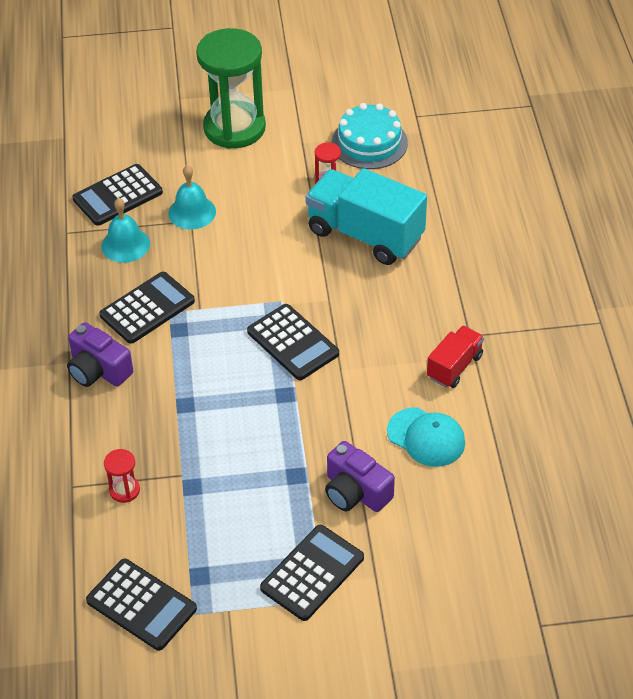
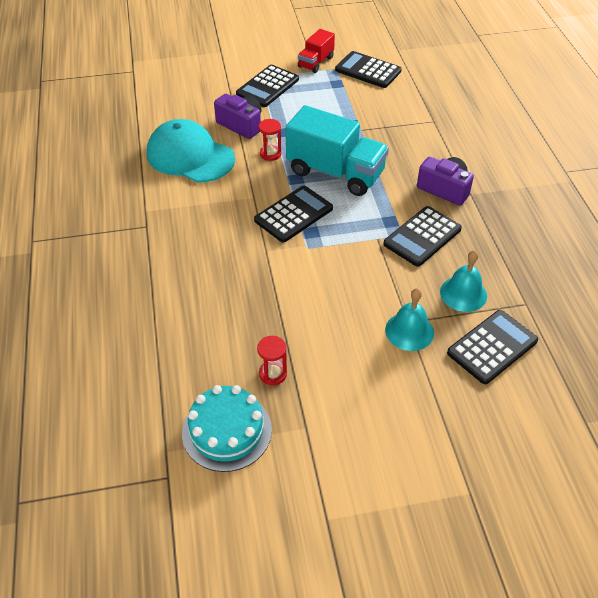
camera: 175 degrees right, 0 degrees up
(124, 490) = (397, 120): red hourglass -> red hourglass (270, 154)
(234, 128) = (389, 446): green hourglass -> none
(292, 343) = (294, 214): black calculator -> black calculator turned 90 degrees clockwise
(365, 235) = (233, 313): turquoise truck -> turquoise truck (335, 172)
(426, 437) = (190, 156): turquoise cap -> turquoise cap, size x1.57
(454, 366) = (162, 202): red truck -> red truck (316, 62)

